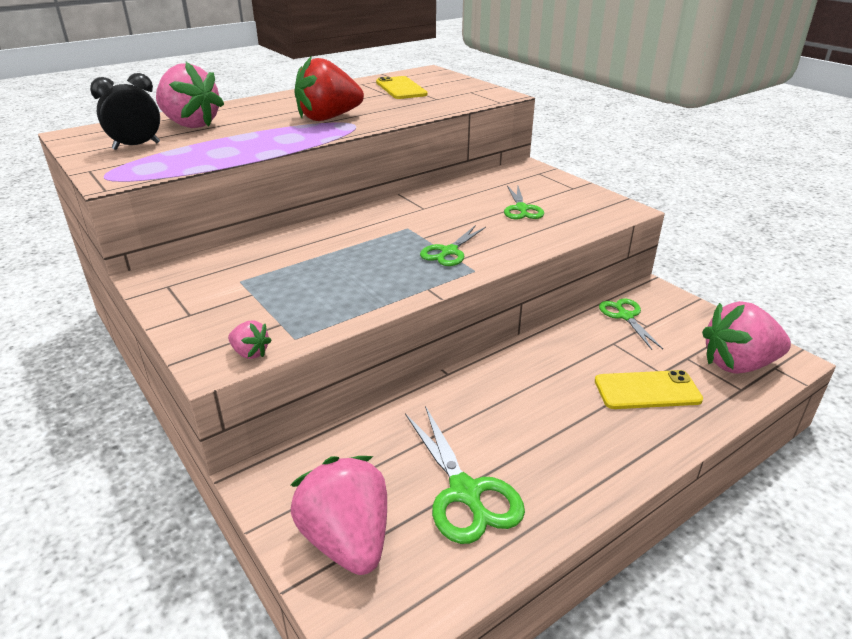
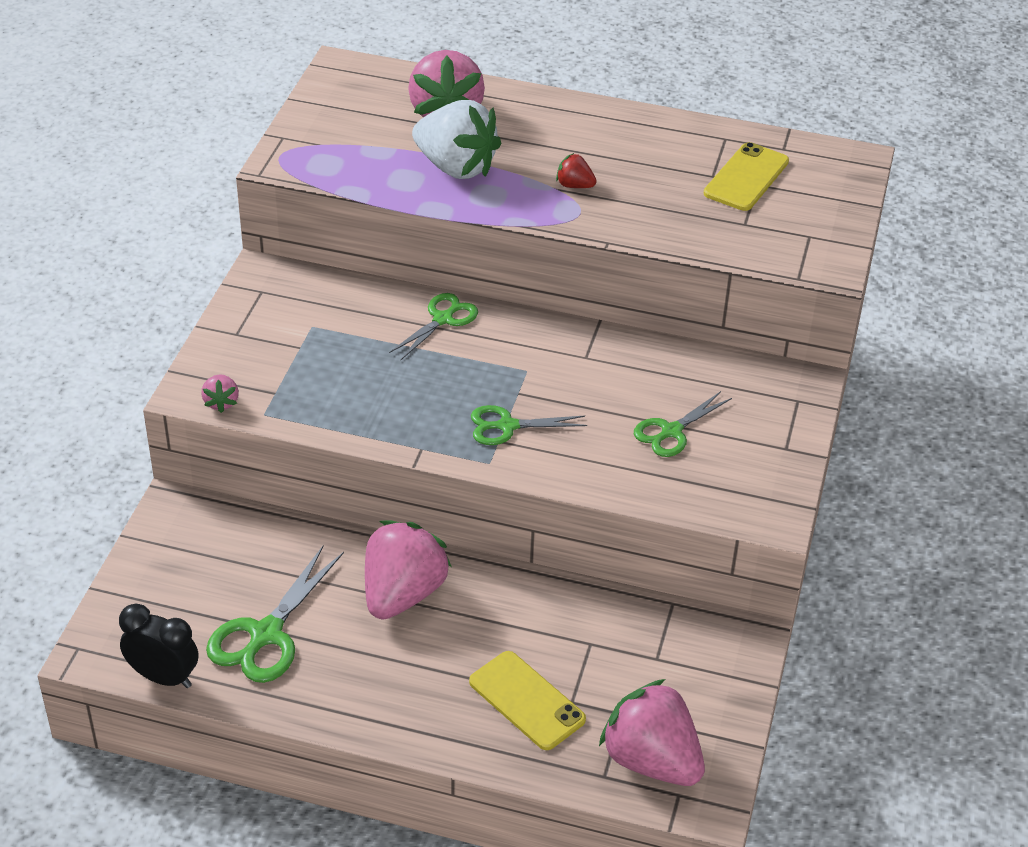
camera: 50 degrees right, 10 degrees up
(136, 146) = (358, 122): black clock -> black clock (164, 677)
(244, 137) = (456, 167): none -> white strawberry
(328, 118) = (574, 185): red strawberry -> red strawberry, size x0.44
(347, 540) = (160, 593): pink strawberry -> pink strawberry (402, 594)
(625, 316) = (657, 633): green scissors -> green scissors (443, 319)

